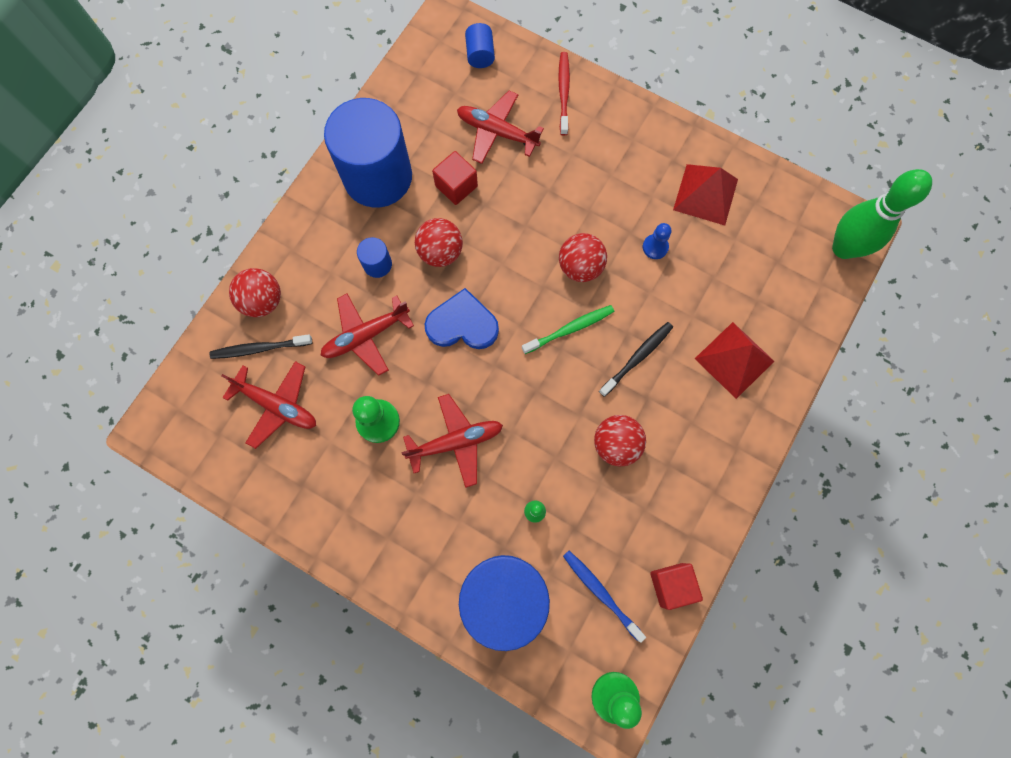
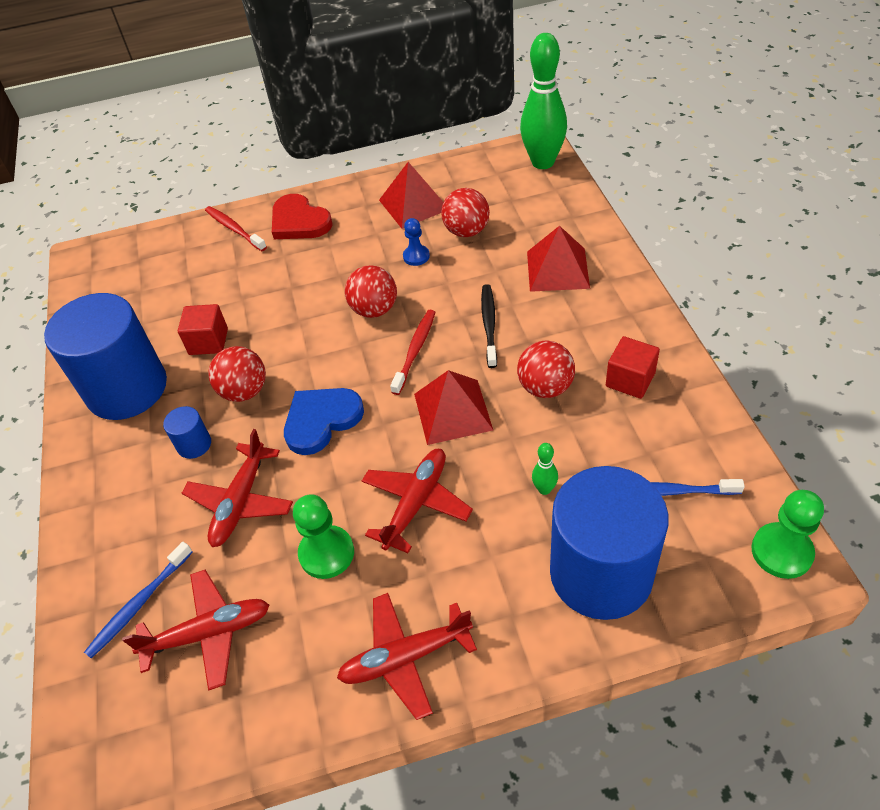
camera: 40 degrees left, 25 degrees down
(259, 348) = (139, 604): black toothbrush -> blue toothbrush
(263, 301) = (103, 564): red ball -> red ball (466, 231)
(480, 55) = (137, 256): blue cylinder -> none
(496, 132) = (205, 287): red plane -> red plane (405, 658)
(542, 401) = (452, 411): none -> red pyramid
(570, 329) = (415, 350): green toothbrush -> red toothbrush
(612, 130) = (299, 221): none -> red heart
(671, 585) = (709, 434): red cube -> red cube (630, 380)

